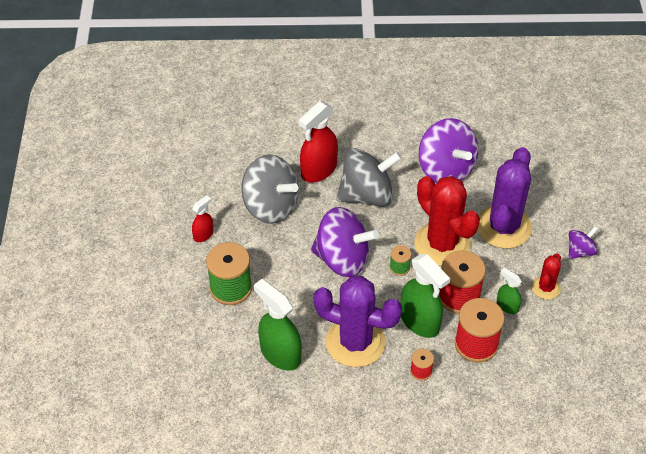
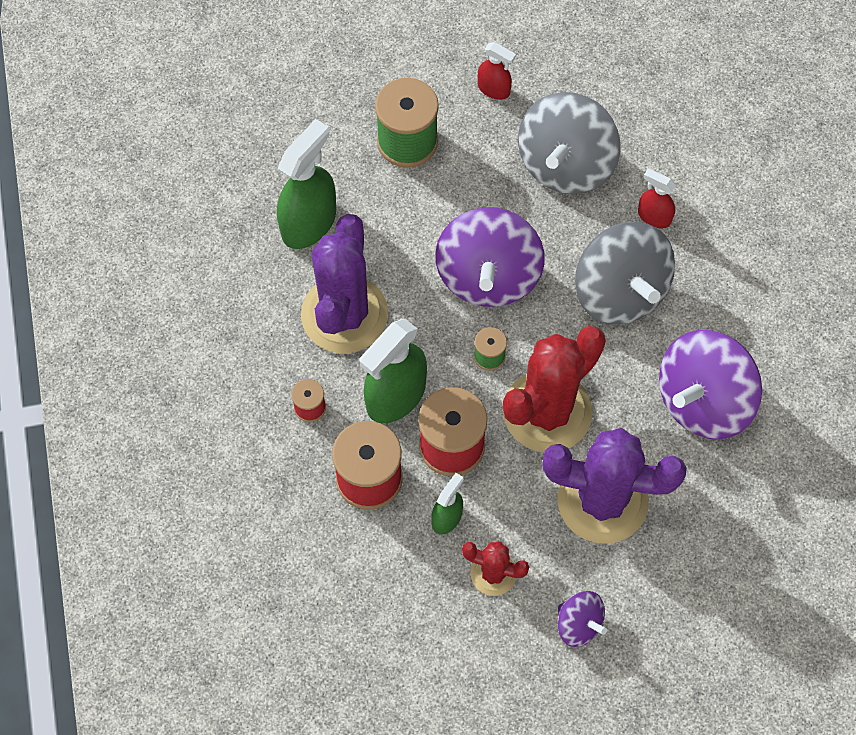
camera: 80 degrees right, 15 degrees up
(318, 170) = (654, 217): red spray bottle -> red spray bottle, size x0.53

